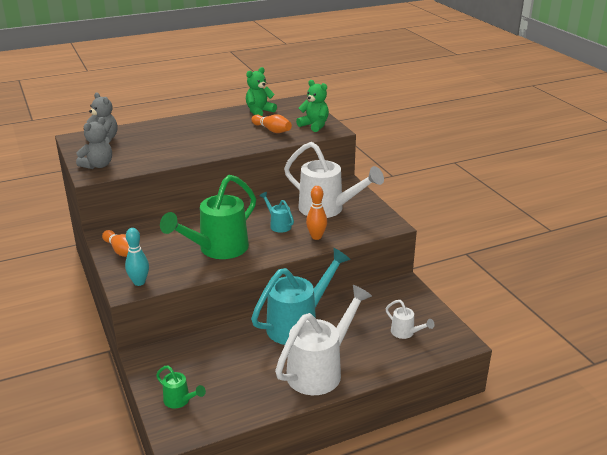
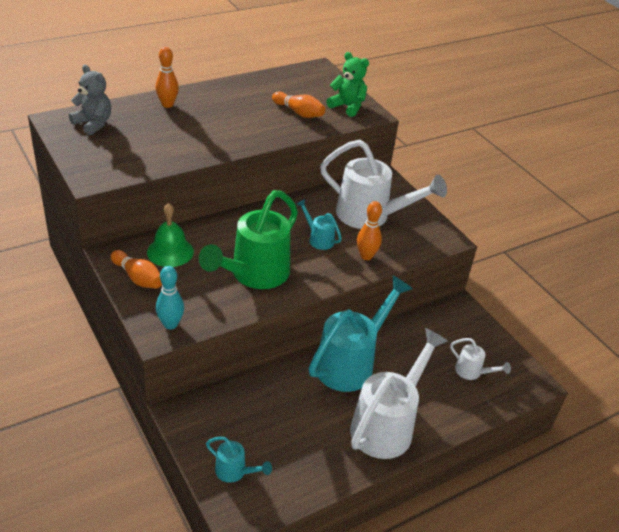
camera: 10 degrees left, 10 degrees up
(98, 165) = (96, 164): grey teddy bear -> none
(152, 233) = (170, 251): none -> green bell
(166, 127) = (167, 104): none -> orange bowling pin
(180, 401) = (235, 472): green watering can -> turquoise watering can
(259, 111) = (276, 83): green teddy bear -> none

